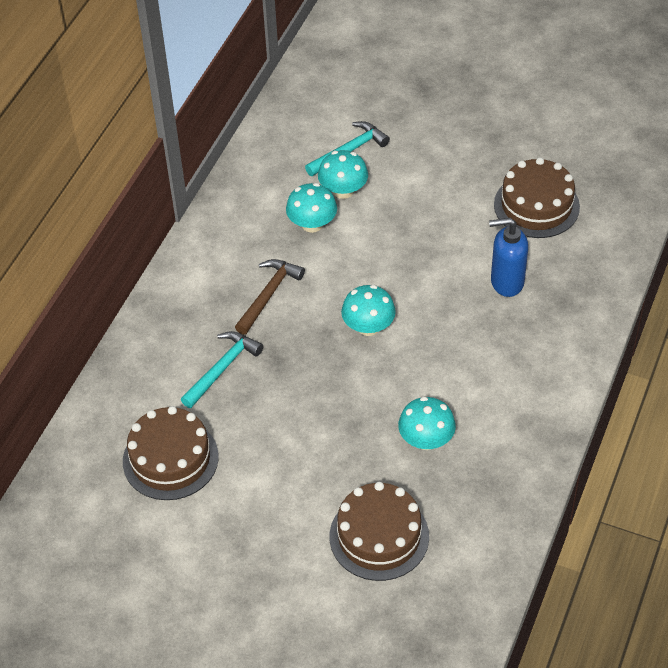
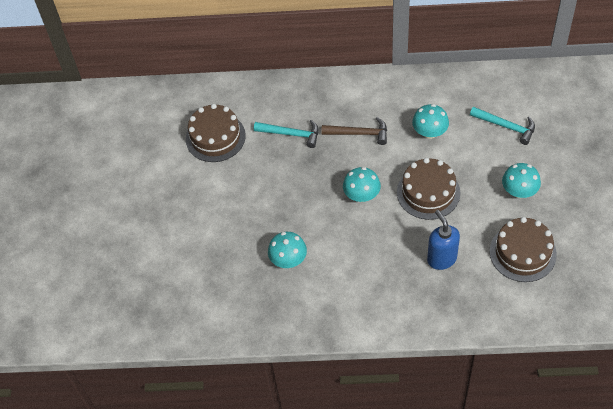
camera: 70 degrees right, 5 degrees up
(343, 191) = (468, 137): turquoise mushroom -> turquoise mushroom (519, 191)
(379, 536) = (206, 261): brown cake -> brown cake (428, 192)

